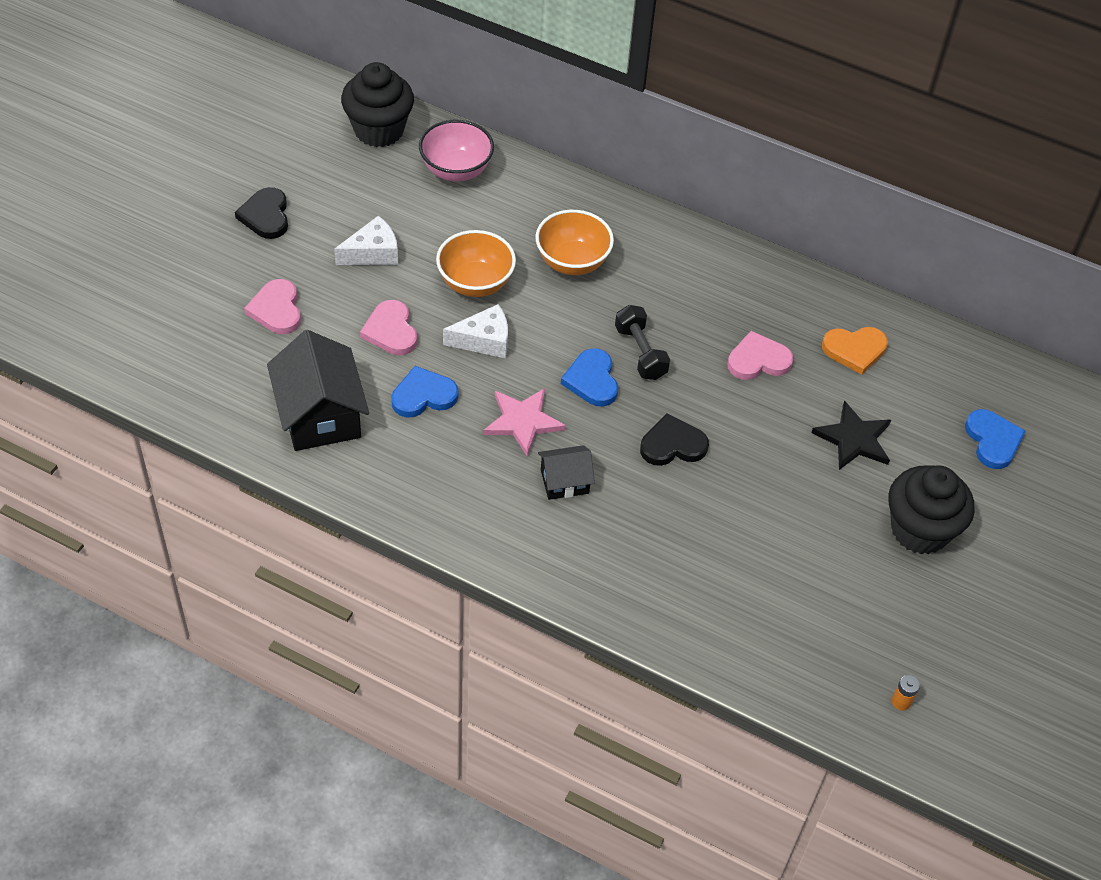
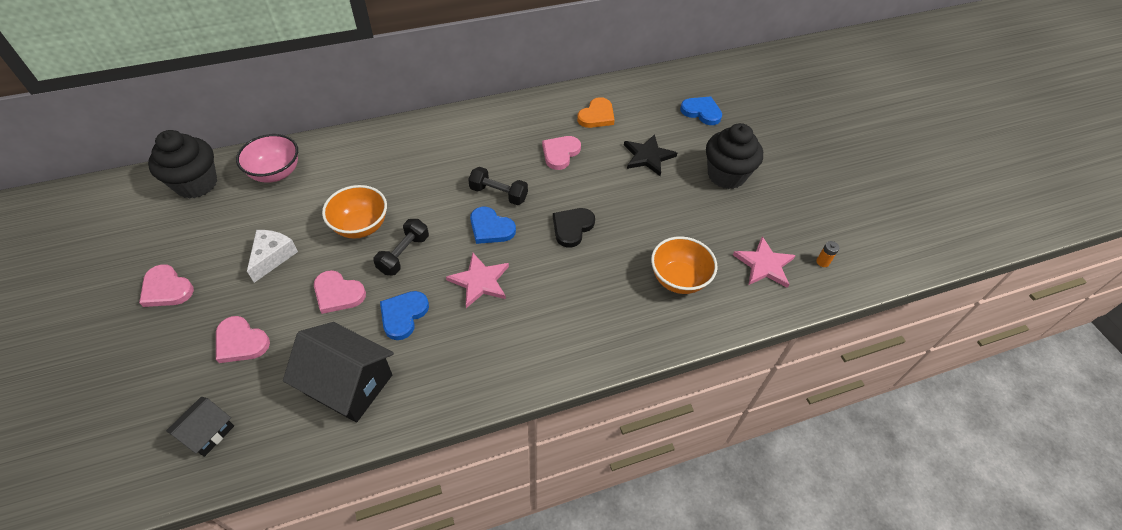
camera: 45 degrees left, 0 degrees up
(266, 216) = (166, 289): black heart -> pink heart
(484, 340) = (404, 254): white cheese -> black dumbbell
(564, 481) = (542, 295): black house -> black house (208, 432)
(572, 262) = (405, 174): orange bowl -> orange bowl (678, 279)
(829, 647) = (764, 265): none -> pink star

